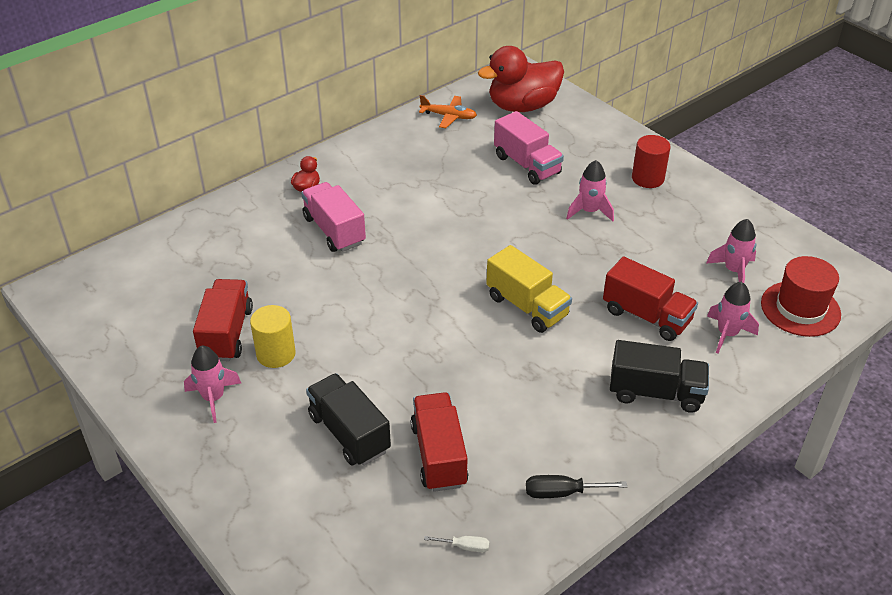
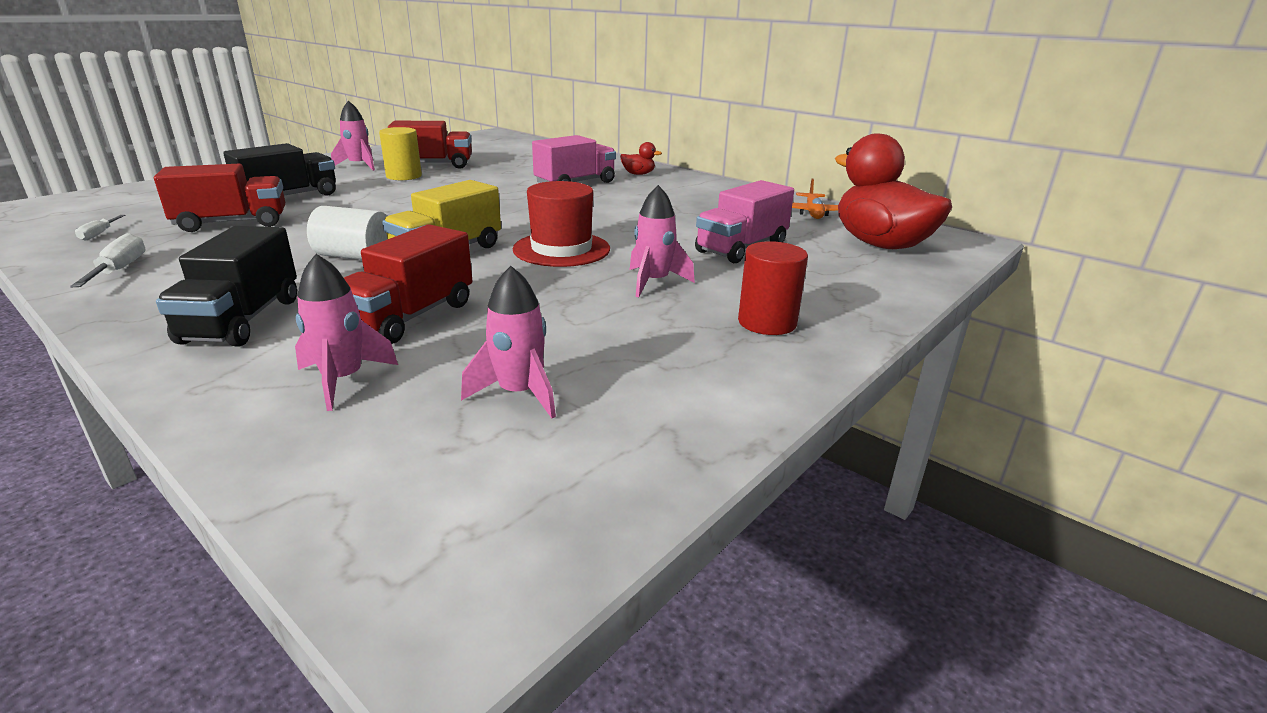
camera: 80 degrees right, 15 degrees down
(536, 356) = (355, 257): none -> white cylinder
(562, 492) = (120, 270): black screwdriver -> white screwdriver
(800, 309) = (389, 469): red hat -> red hat (561, 249)

